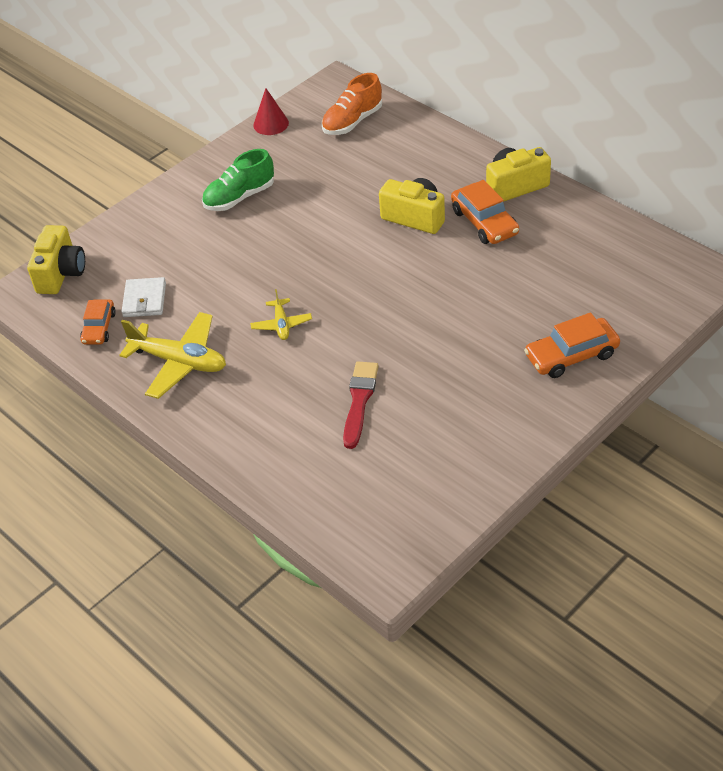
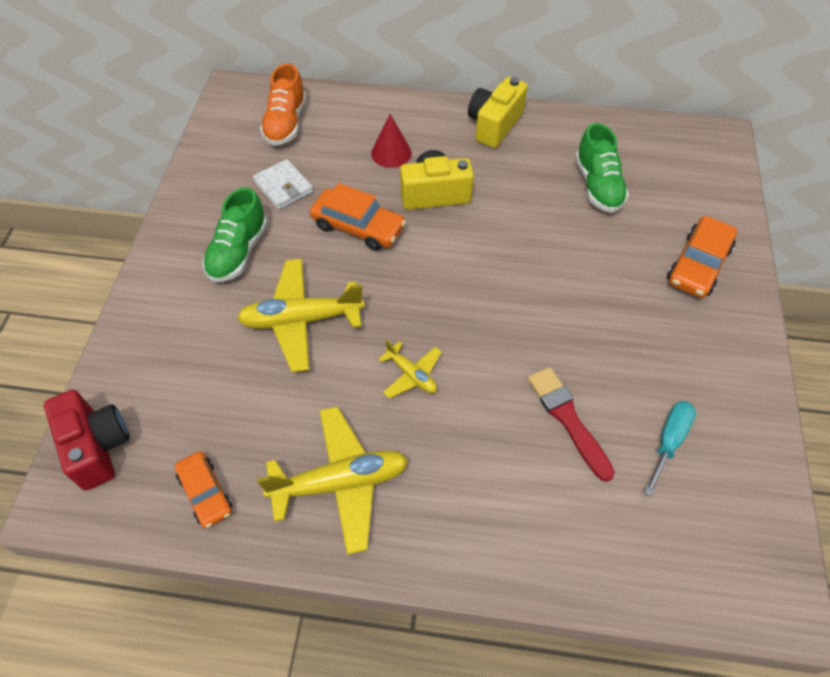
camera: 40 degrees left, 10 degrees up
(61, 273) = (97, 446): yellow camera -> red camera
(144, 300) = (232, 426): white wallet -> white wallet (283, 187)
(241, 258) = (301, 320): none -> yellow plane
(271, 124) = (202, 158): red cone -> red cone (391, 153)
(416, 449) = (669, 441): none -> turquoise screwdriver
(484, 222) = (501, 171): orange car -> orange car (358, 227)
(552, 265) = (597, 186): none -> green shoe

